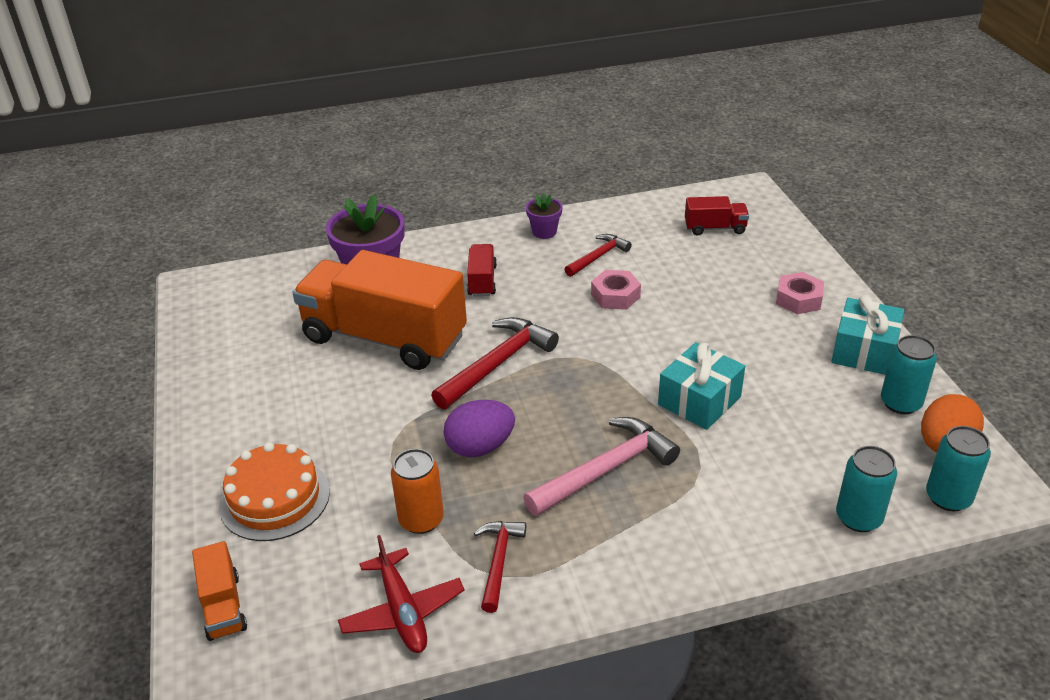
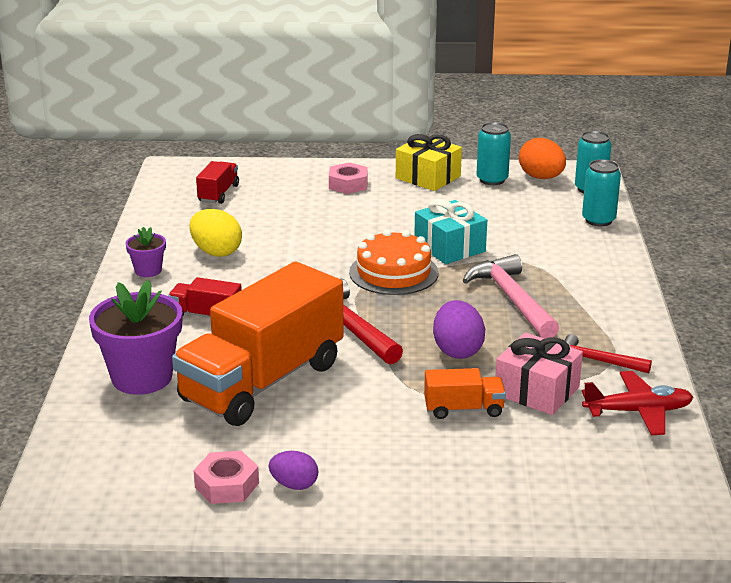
camera: 75 degrees left, 10 degrees down
(223, 606) = (609, 507): orange truck -> orange truck (463, 409)
(236, 391) = (294, 485): none -> purple egg
(274, 498) = (477, 469): orange cake -> orange cake (393, 272)
(421, 520) = (537, 391): orange can -> pink gift
(598, 257) = (216, 252): red hammer -> yellow egg
(615, 296) = (284, 255): pink nut -> pink nut (227, 485)
(864, 351) = (428, 177): turquoise gift -> yellow gift

